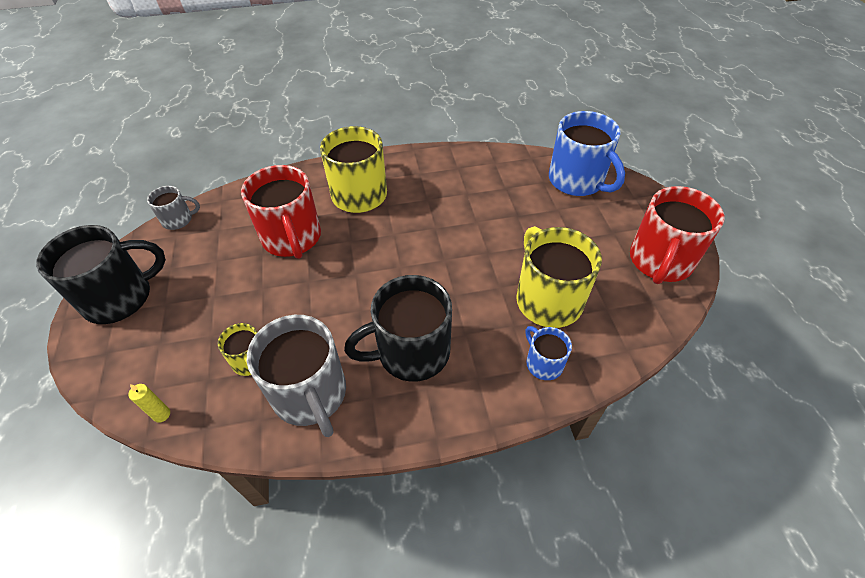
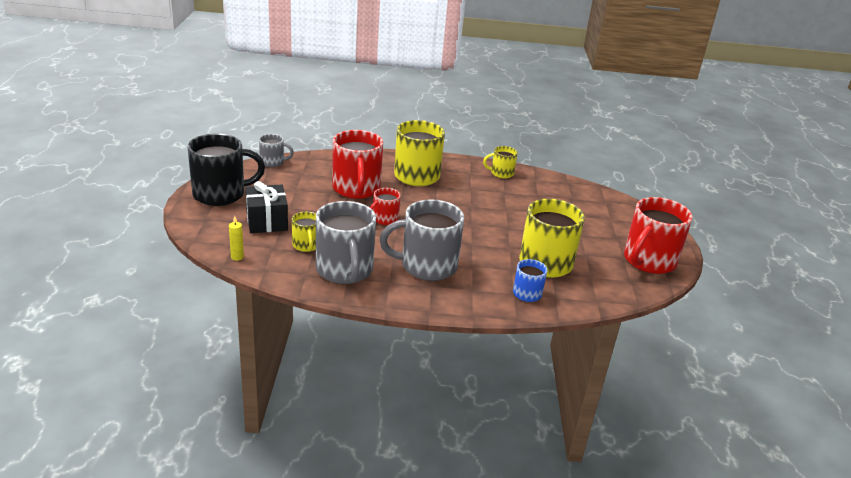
camera: 10 degrees right, 20 degrees down
(190, 331) = (267, 221): none -> black gift
(338, 282) = (384, 219): none -> red mug
(411, 352) = (426, 266): black mug -> grey mug
(454, 163) = (501, 173): none -> yellow mug
(577, 181) = (601, 203): blue mug -> none

